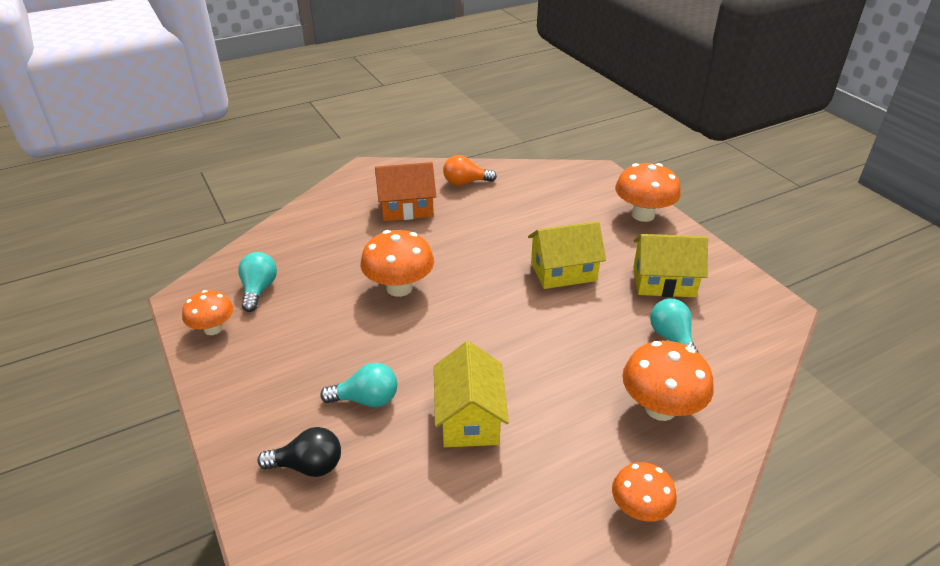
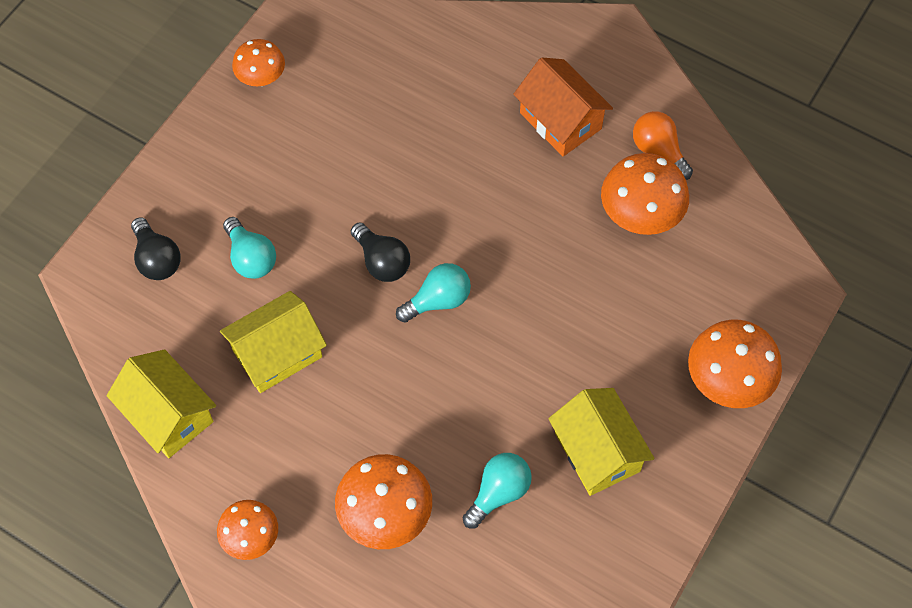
camera: 60 degrees right, 25 degrees up
(259, 290) = (335, 76): turquoise light bulb -> turquoise light bulb (438, 300)
(399, 288) = (416, 195): orange mushroom -> orange mushroom (640, 215)
(437, 325) = (382, 262): none -> black light bulb
(563, 271) = (547, 339): yellow house -> yellow house (168, 415)

